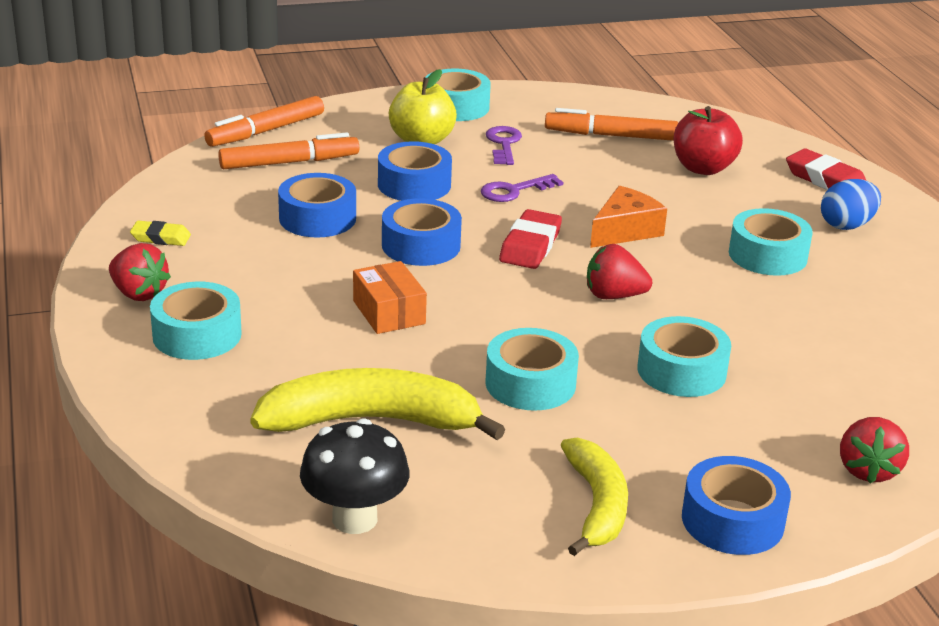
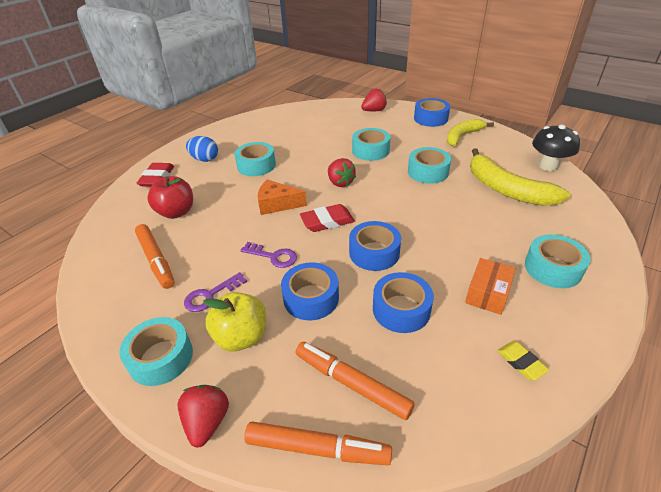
camera: 125 degrees left, 10 degrees up
(138, 293) = (570, 318): red strawberry -> red strawberry (207, 422)
(389, 312) = (441, 227): orange box -> orange box (487, 293)

